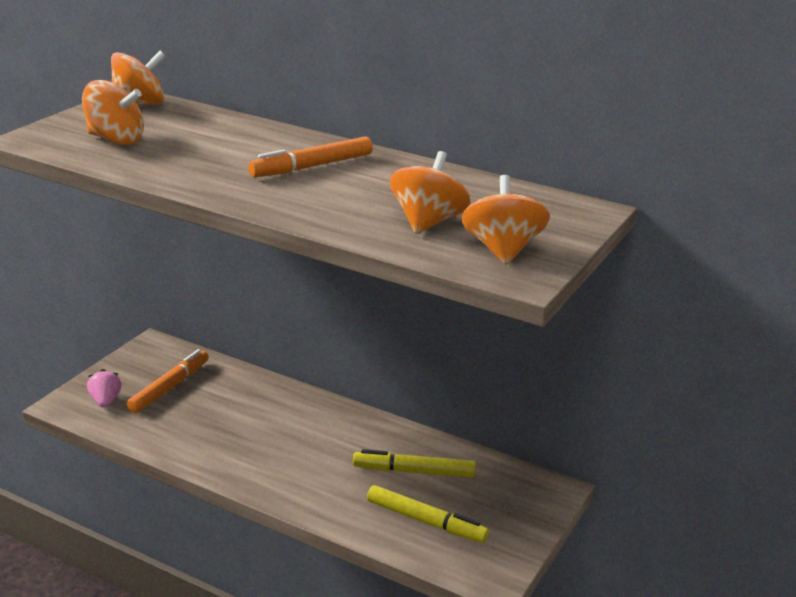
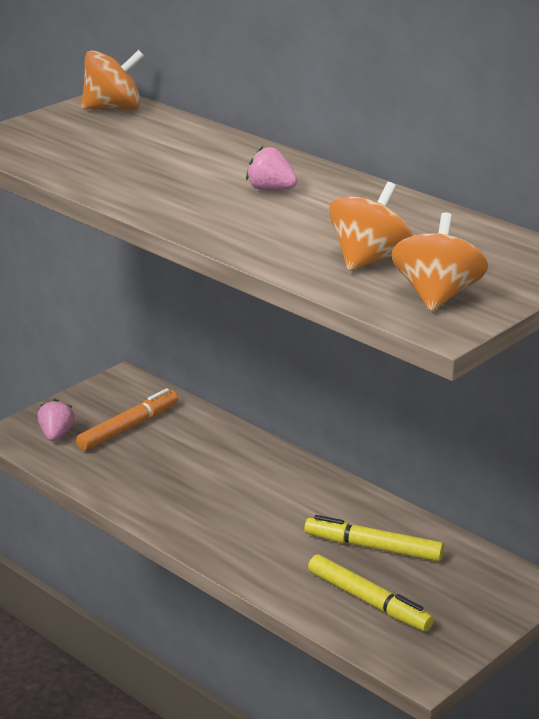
camera: 15 degrees right, 0 degrees up
(115, 139) = (73, 147): orange spinning top -> none
(312, 166) = (270, 189): orange marker -> pink strawberry

